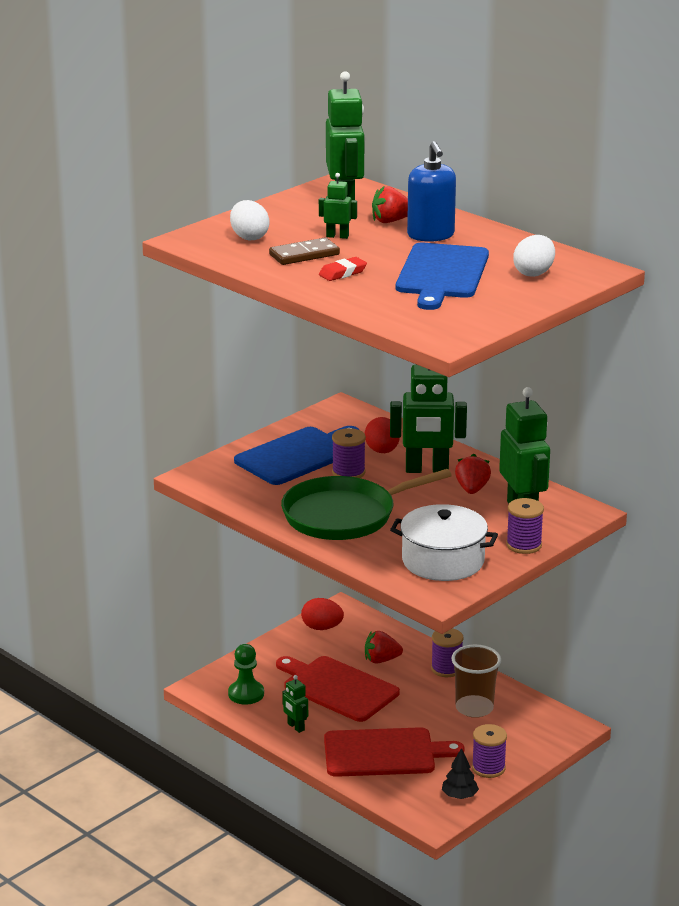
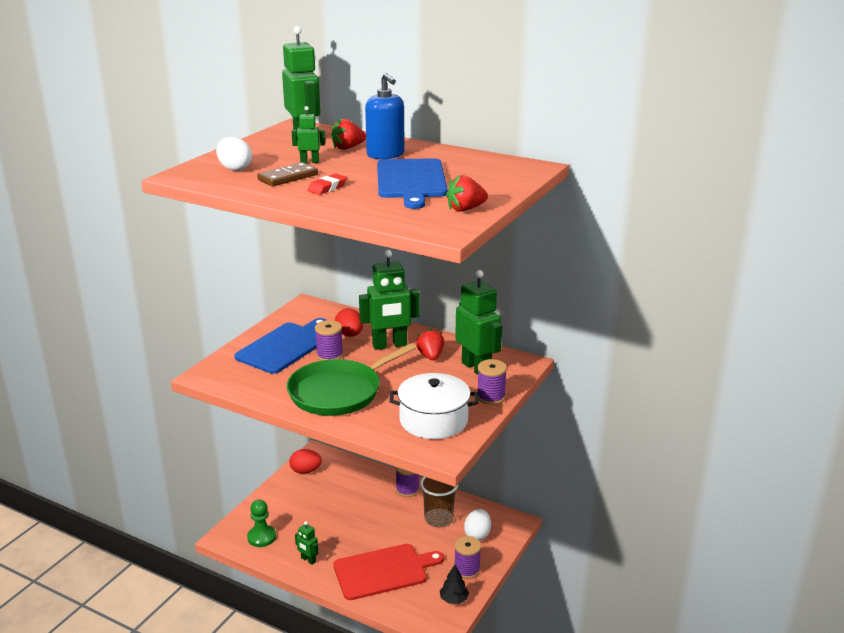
camera: 15 degrees left, 0 degrees up
(337, 688) = (331, 519): red cutting board -> none
(381, 660) = (357, 490): red strawberry -> red strawberry (465, 209)
(534, 273) = (485, 173): white egg -> white egg (477, 535)

